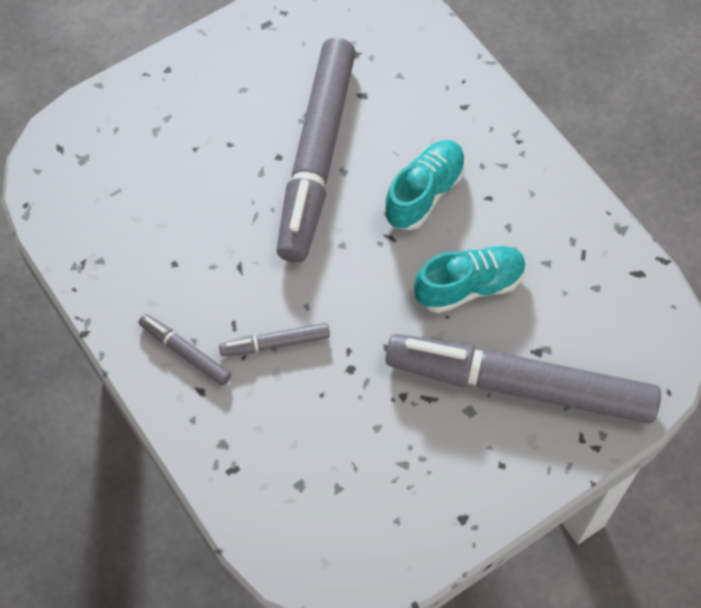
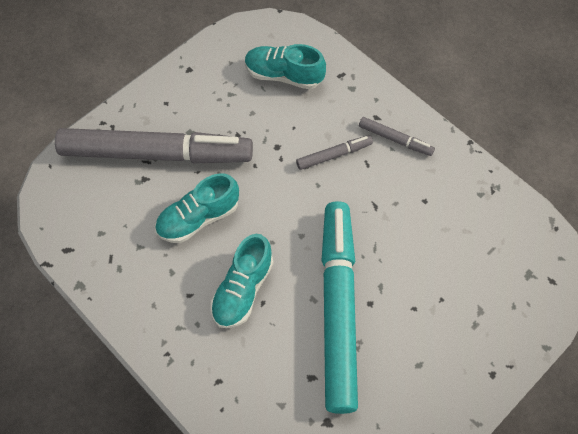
camera: 170 degrees right, 0 degrees up
(316, 157) = (338, 308): grey marker -> turquoise marker
(319, 482) = (284, 75): none -> turquoise shoe

